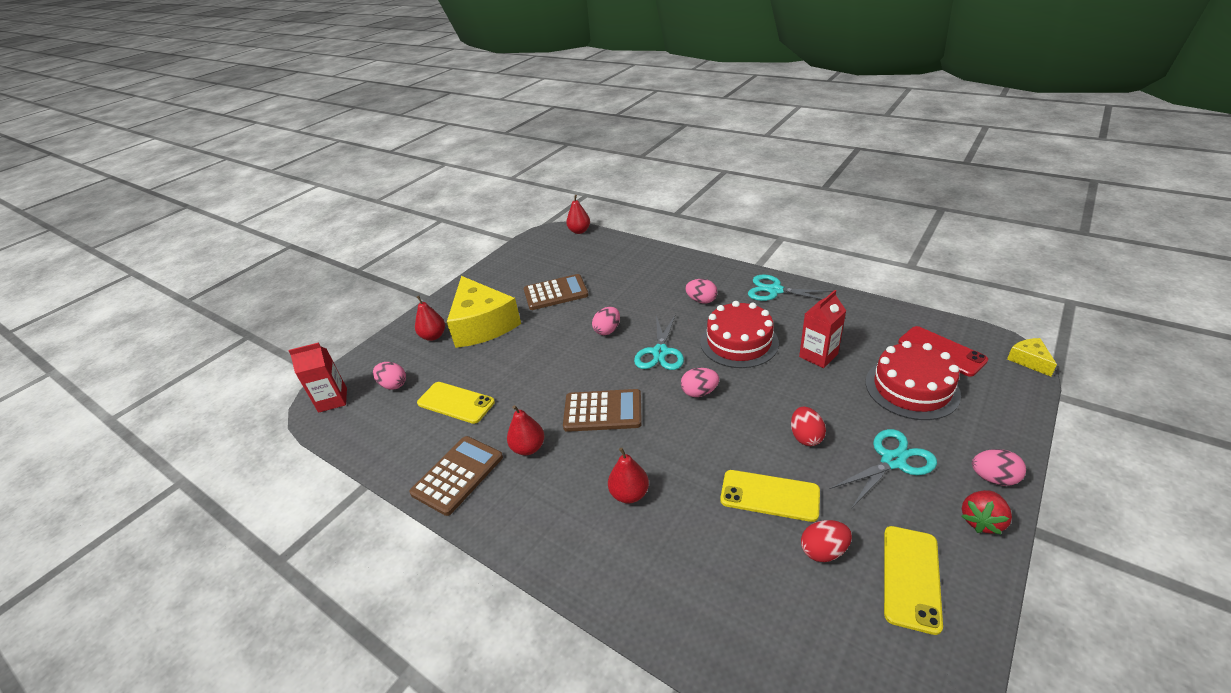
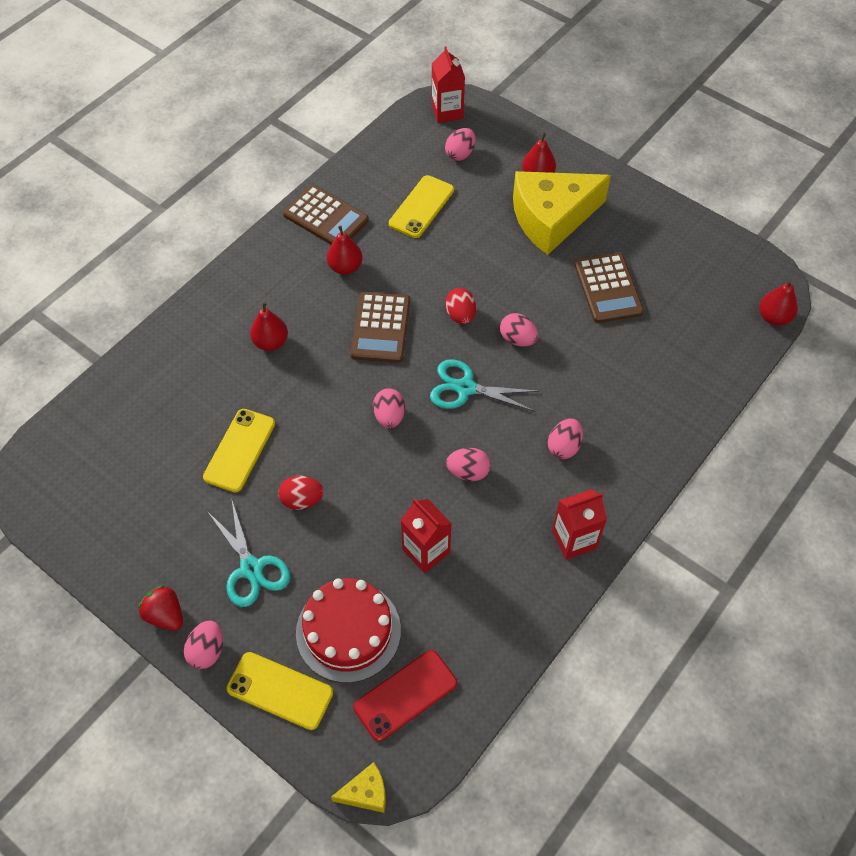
camera: 90 degrees right, 20 degrees up
(739, 342) = (468, 472): red cake -> pink egg
(775, 290) = (574, 539): turquoise scissors -> red carton
(823, 551) = (173, 476): red egg -> red egg (460, 315)
(911, 577) = (131, 533): yellow phone -> yellow phone (280, 691)

